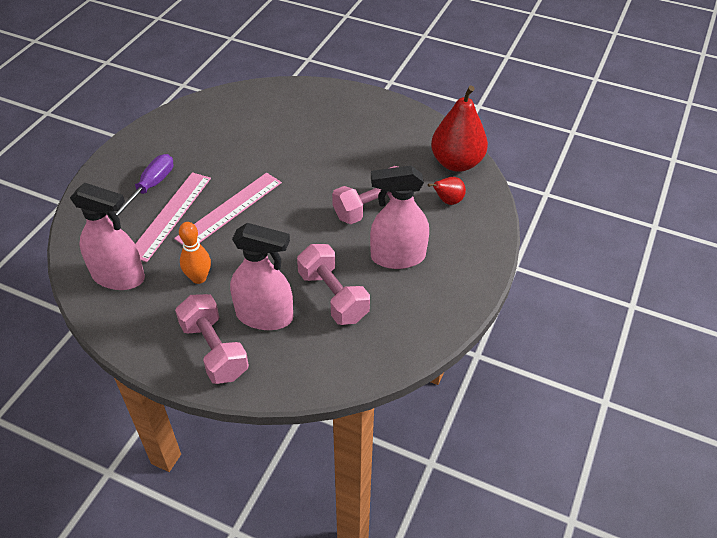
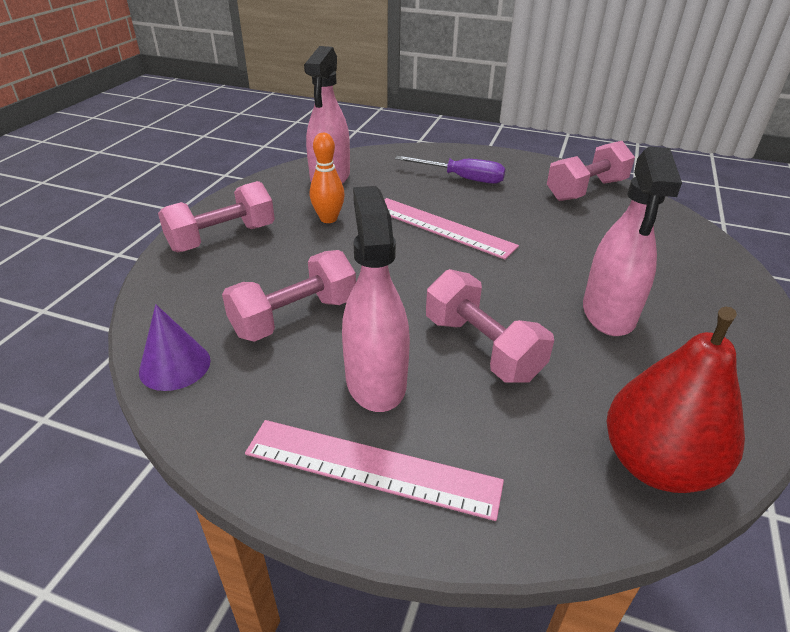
camera: 85 degrees right, 10 degrees down
(170, 215) = (422, 193): pink ruler -> pink ruler (372, 467)
(193, 122) = (586, 190): none -> pink dumbbell
(265, 316) = (267, 265): pink spray bottle -> pink spray bottle (608, 313)
(378, 358) = (175, 365): none -> purple cone
(447, 201) = (532, 448): red pear -> none

